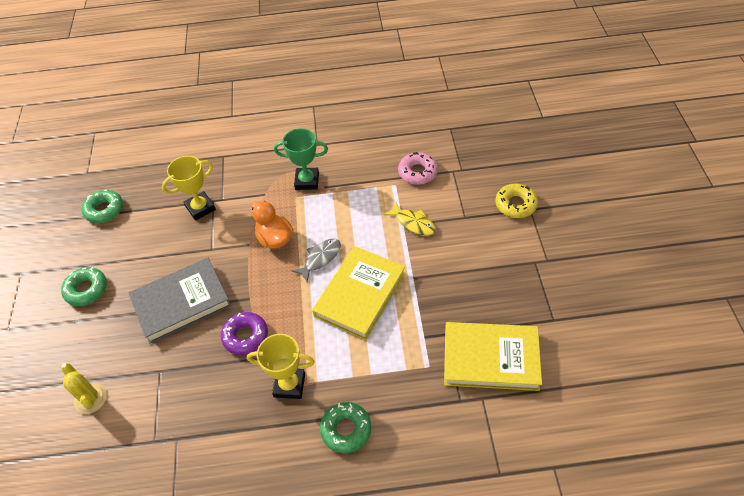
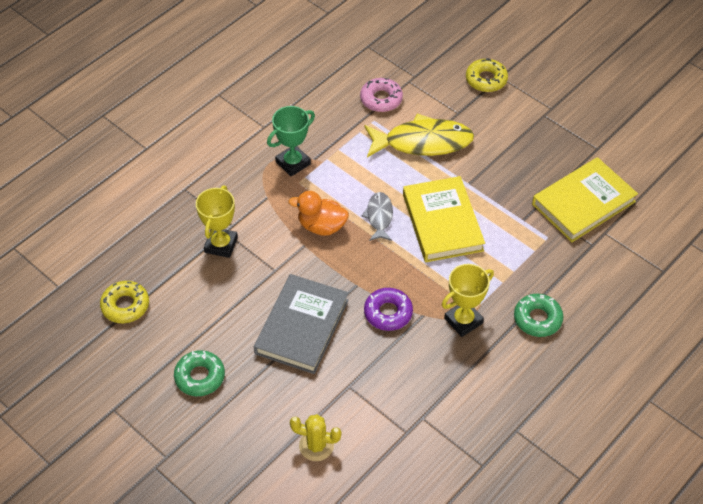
camera: 45 degrees left, 0 degrees up
(104, 210) = (125, 306): green donut -> yellow donut
(413, 223) = (423, 142): yellow fish -> yellow fish, size x1.88

